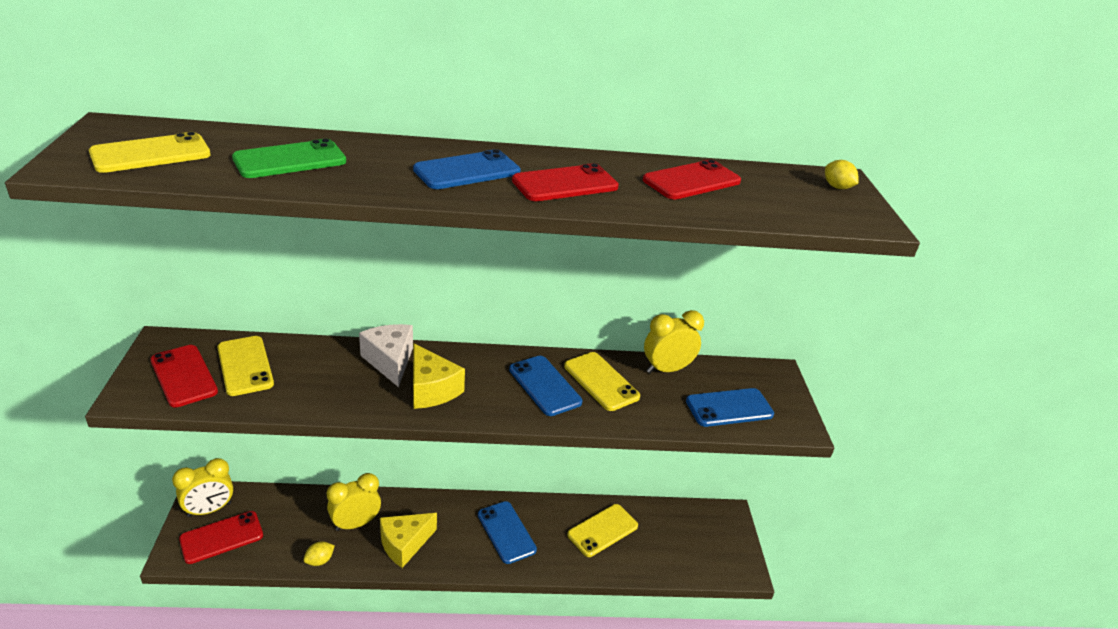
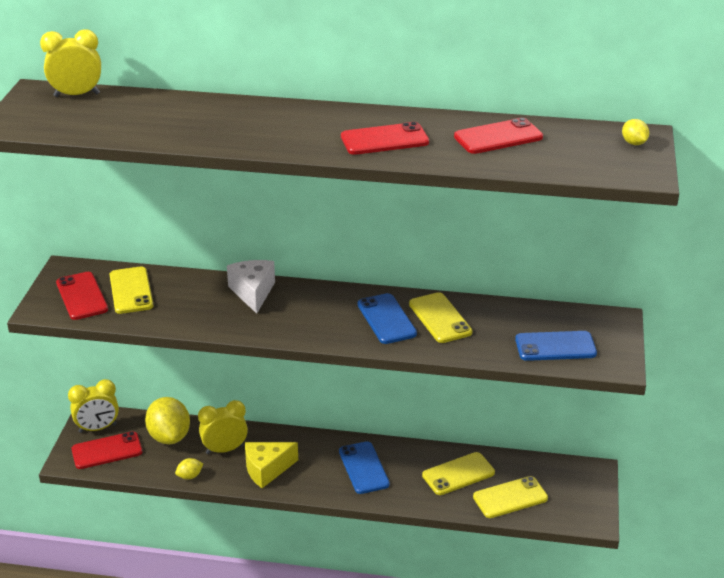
camera: 15 degrees right, 0 degrees up
(151, 154) = (66, 115): yellow phone -> yellow phone (510, 497)
(290, 160) = (168, 119): green phone -> none
(292, 513) = (169, 436): none -> yellow lemon
(431, 389) = (285, 317): yellow cheese -> none
(467, 171) = (306, 128): blue phone -> none
(666, 369) = (507, 311): yellow clock -> yellow clock (77, 95)

